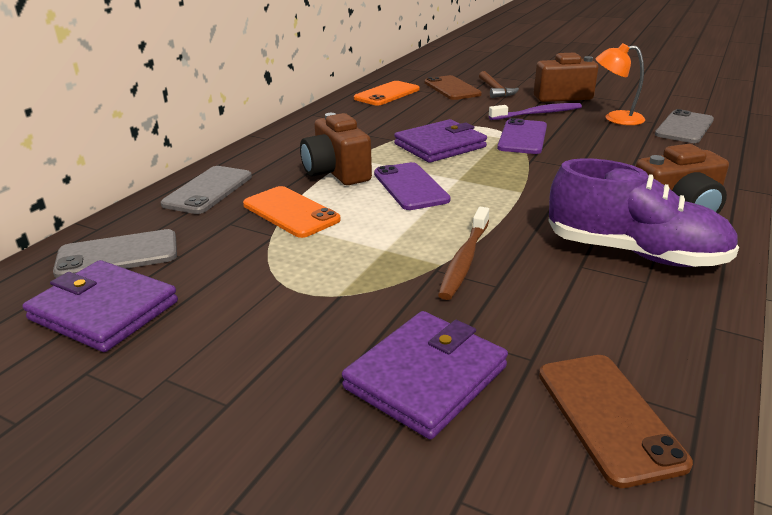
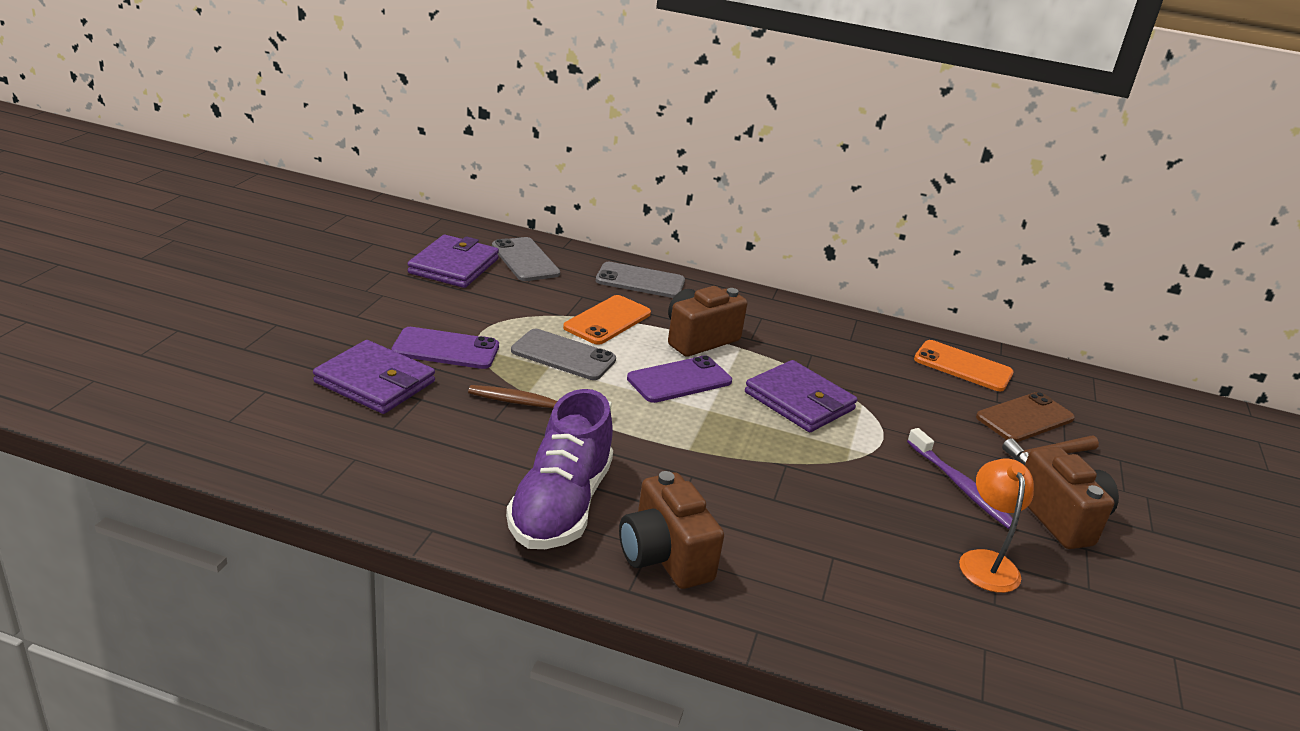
camera: 75 degrees right, 0 degrees up
(522, 137) = (858, 464): purple phone -> purple phone (446, 349)
(608, 416) = (325, 453): brown phone -> none
(684, 127) = (985, 632): grey phone -> grey phone (563, 355)

